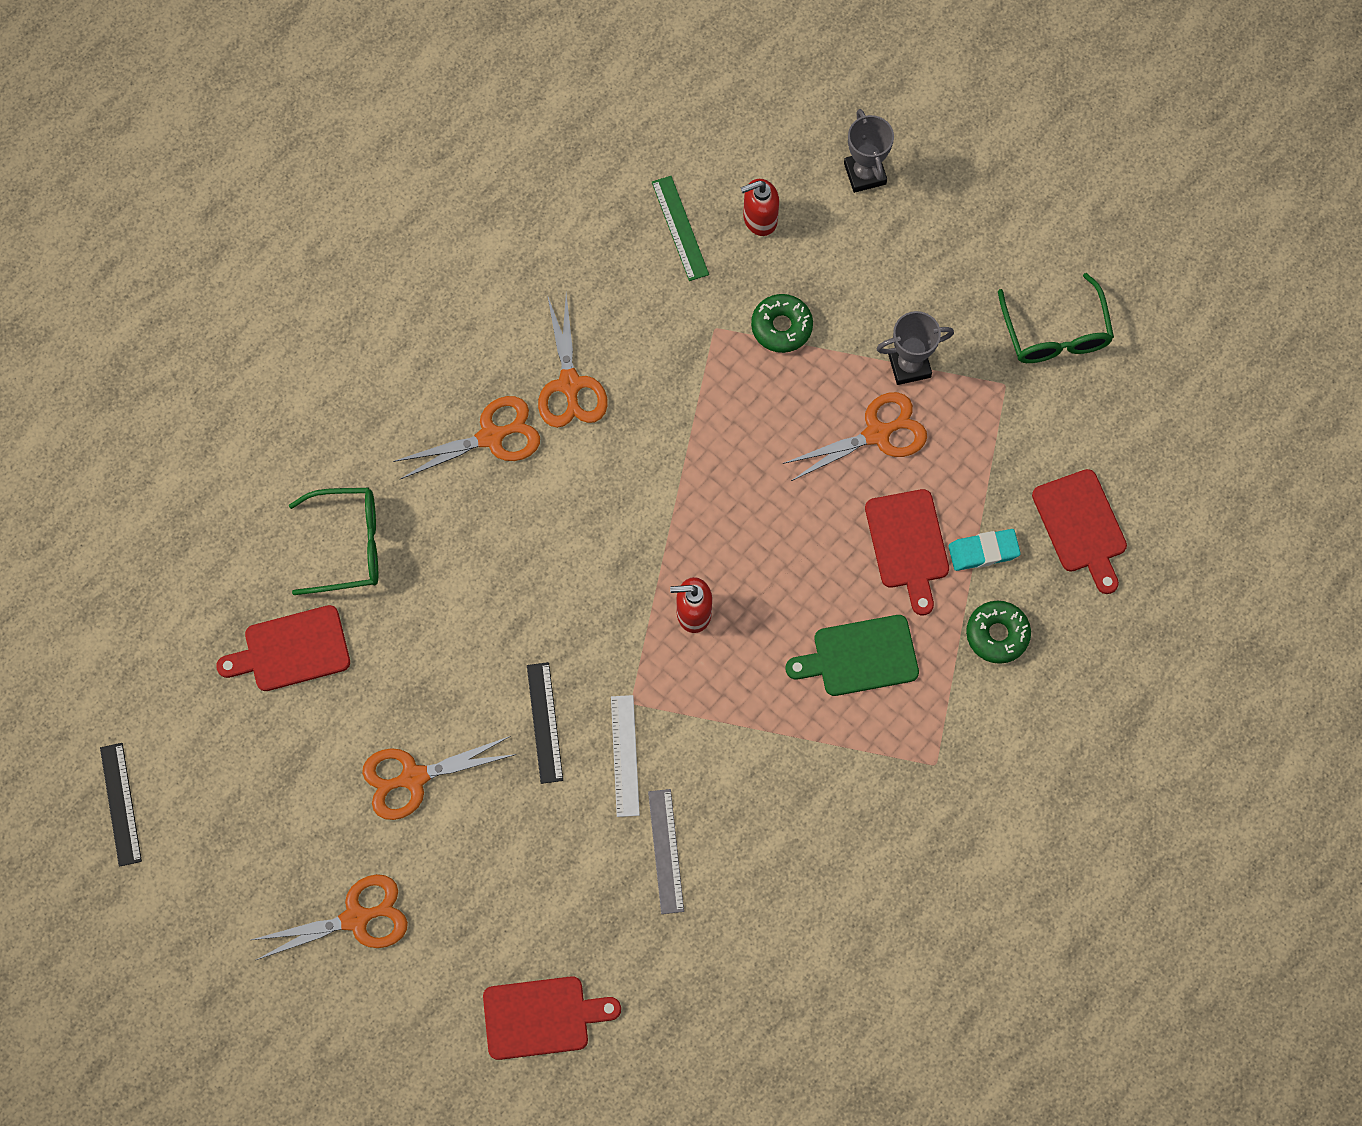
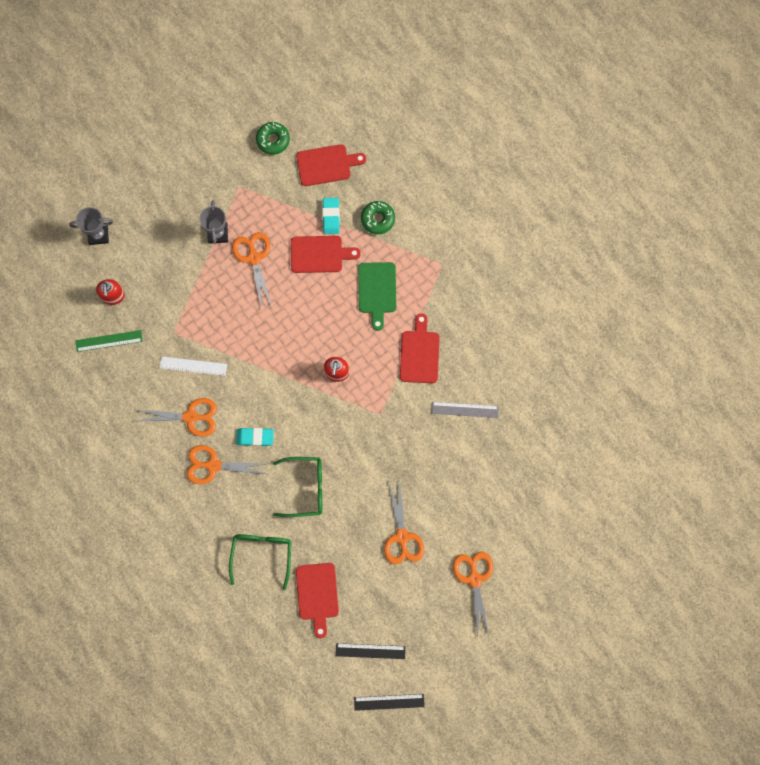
camera: 80 degrees left, 5 degrees up
(491, 437) = (213, 465): orange scissors -> orange scissors turned 75 degrees counterclockwise
(542, 1017) = (542, 488): red cutting board -> red cutting board (419, 353)
(545, 722) = (383, 461): black ruler -> black ruler (370, 651)
(552, 496) = (255, 437): none -> turquoise eraser
(624, 755) = (409, 422): white ruler -> white ruler (193, 366)
(781, 327) = (180, 296): green donut -> green donut (273, 140)
(1055, 333) = (215, 154): green glasses -> green glasses (306, 488)

